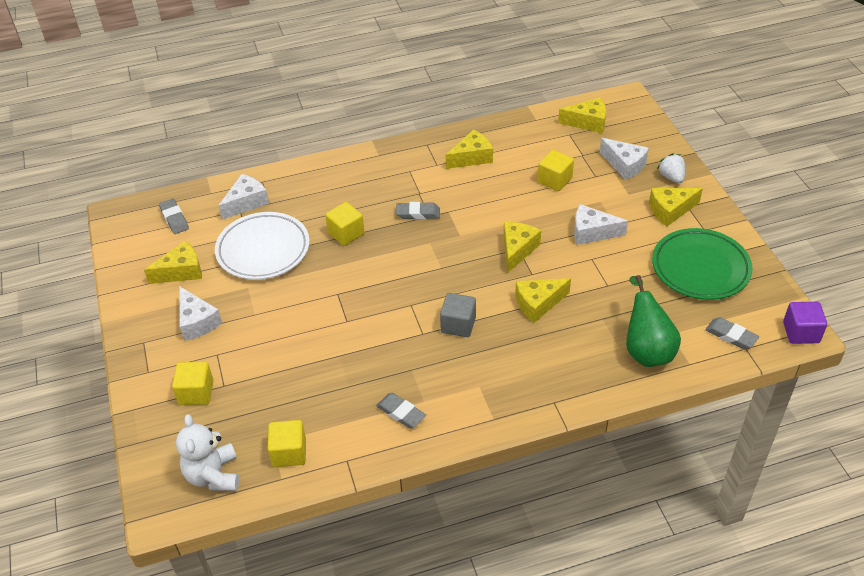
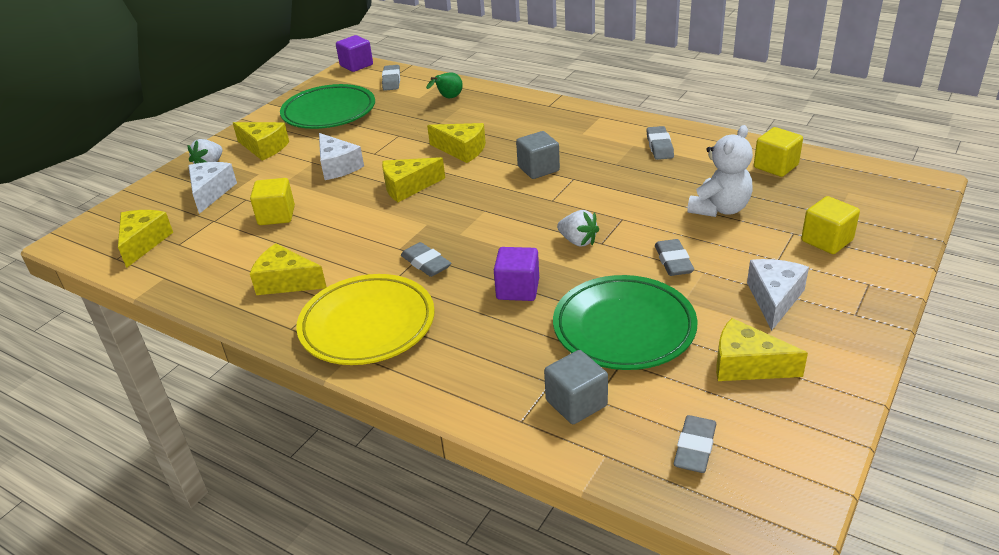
camera: 130 degrees left, 10 degrees down
(213, 475) = (855, 182): white teddy bear -> white teddy bear (719, 209)
(246, 202) = (576, 403): white cheese -> grey cube
(263, 250) = (624, 328): white plate -> green plate
(279, 309) = (673, 261): none -> grey eraser
(346, 233) = (518, 289): yellow cube -> purple cube
(353, 285) = (578, 241): none -> white strawberry
(393, 168) = (367, 325): none -> yellow plate
(588, 122) = (143, 243): yellow cheese -> yellow cheese turned 45 degrees clockwise
(646, 350) = (448, 98): green pear -> green pear, size x0.54

